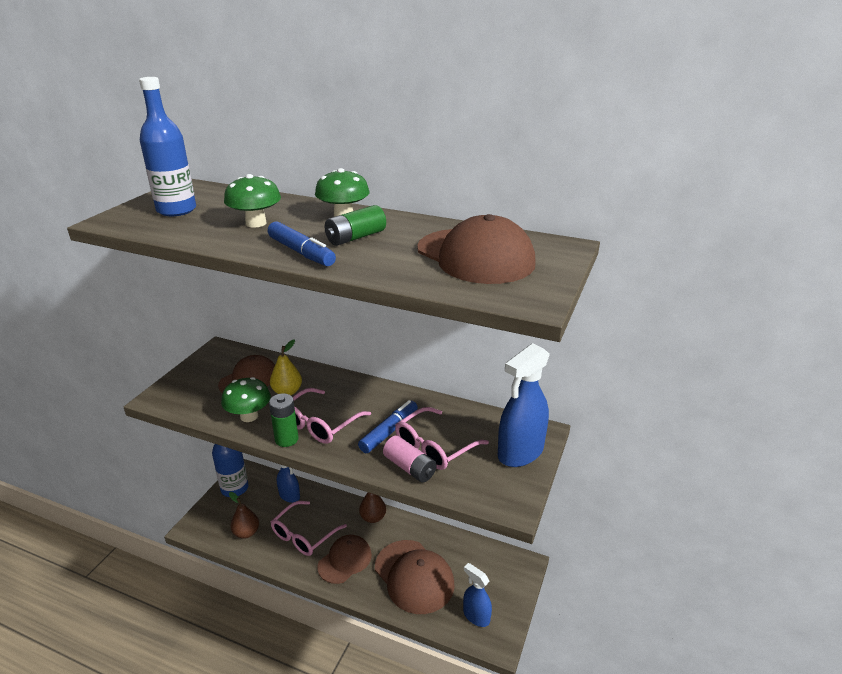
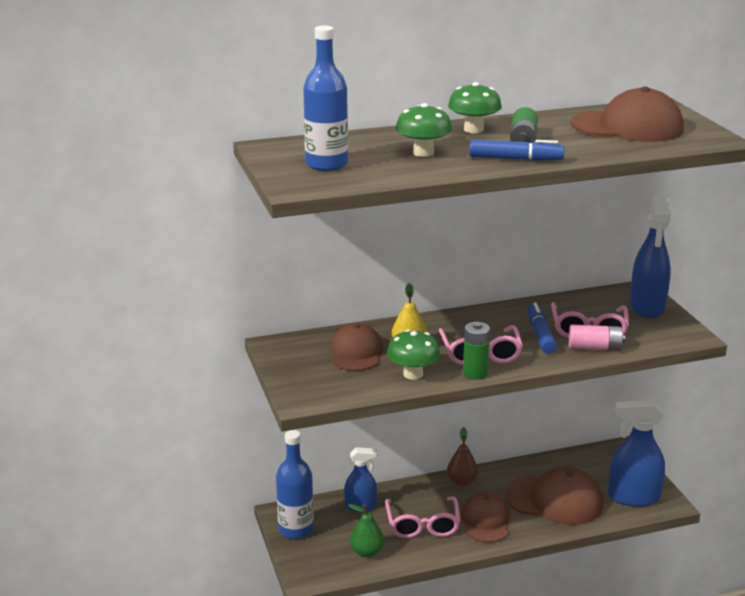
camera: 40 degrees left, 5 degrees down
(246, 533) = (367, 552): brown pear -> green pear
(476, 616) = (633, 497): blue spray bottle -> blue spray bottle, size x1.65

